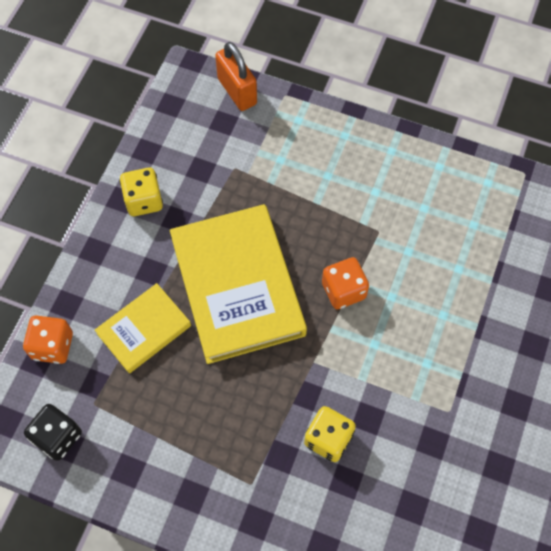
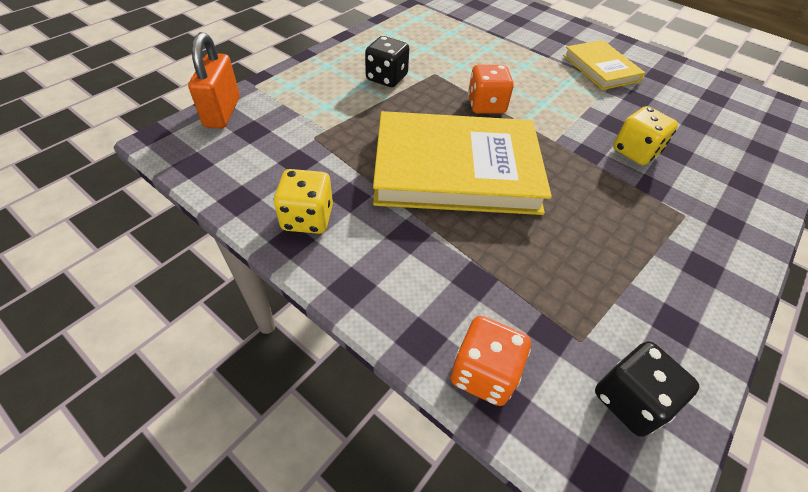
camera: 75 degrees left, 15 degrees down
(144, 329) = (486, 260): yellow book -> yellow book (600, 68)
(237, 91) = (222, 112): orange padlock -> orange padlock turned 75 degrees counterclockwise
(348, 192) = (386, 78): none -> black dice

